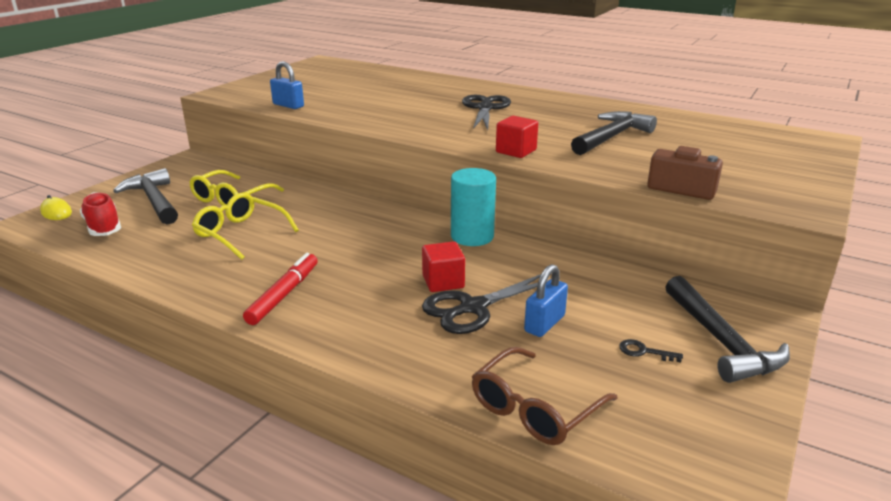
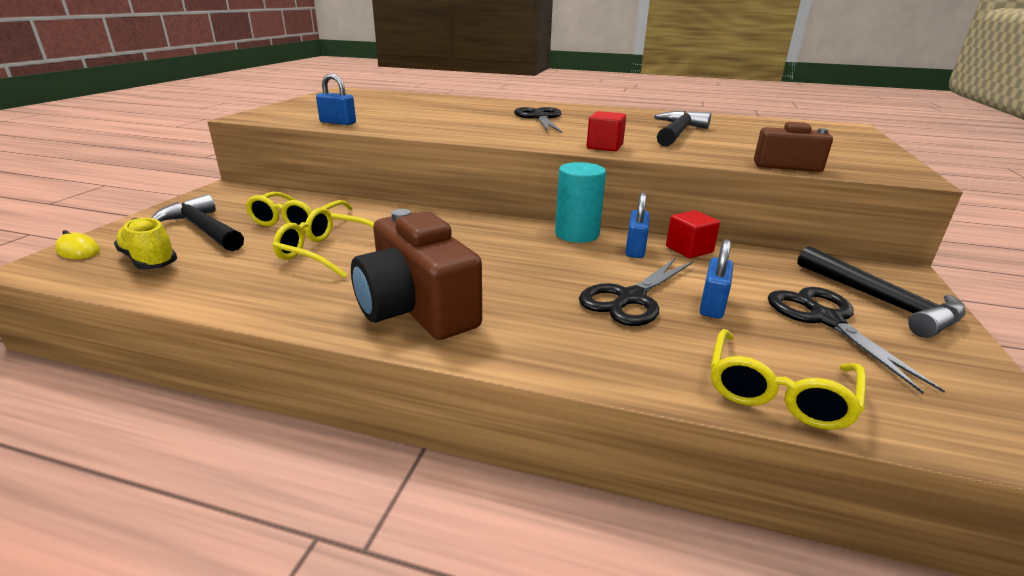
camera: 15 degrees left, 0 degrees up
(103, 227) = (149, 260): red shoe -> yellow shoe
(284, 294) = (416, 309): red marker -> brown camera
(443, 282) = (581, 277): red cube -> red cube (689, 249)
(517, 258) = (635, 249): none -> blue padlock
(534, 409) = (777, 392): brown glasses -> yellow glasses
(644, 351) = (826, 320): black key -> black scissors

